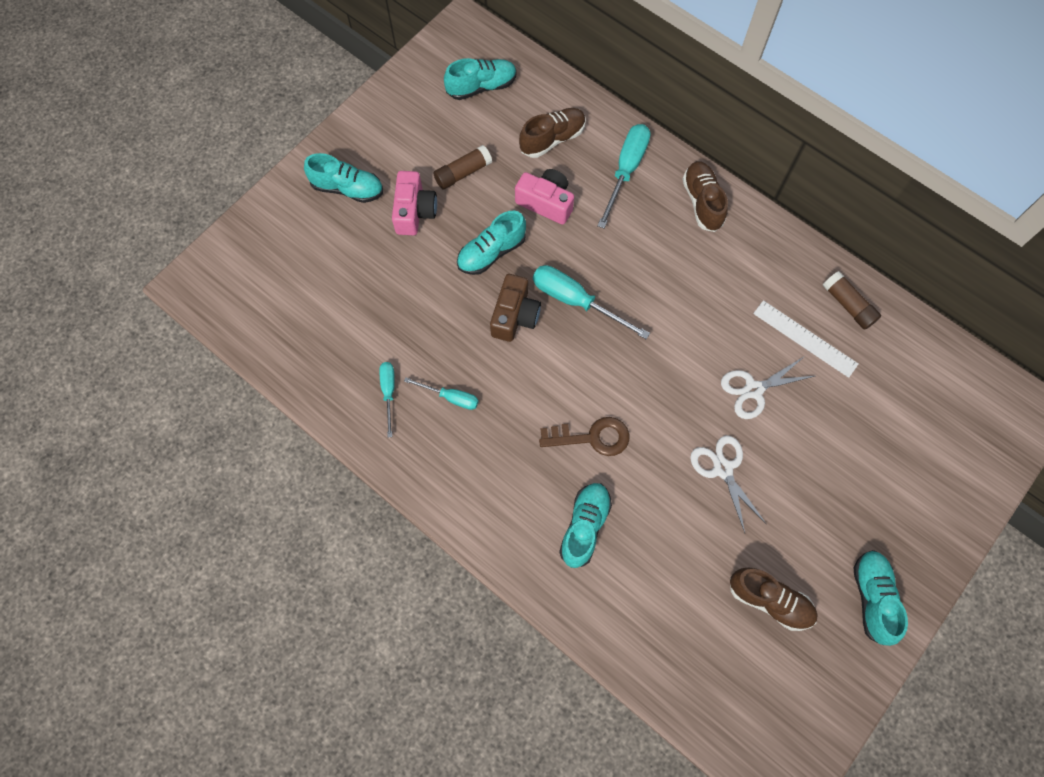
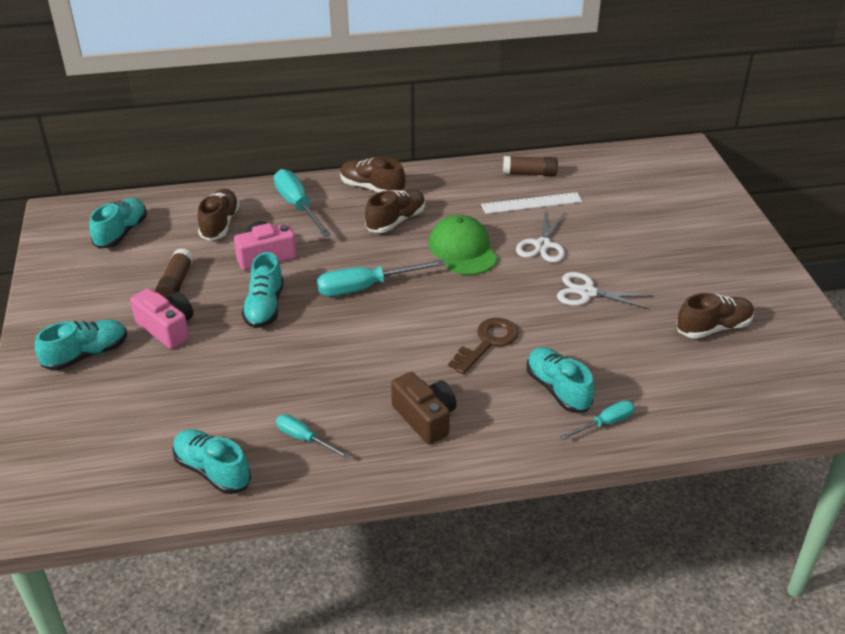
camera: 50 degrees left, 30 degrees down
(450, 397) = (357, 402): turquoise screwdriver -> turquoise screwdriver (605, 423)
(515, 316) = (335, 325): brown camera -> brown camera (425, 418)
(676, 255) = (396, 221): none -> brown shoe
(688, 333) = (463, 249): none -> green cap
(872, 598) = (755, 280): turquoise shoe -> turquoise shoe (212, 471)

